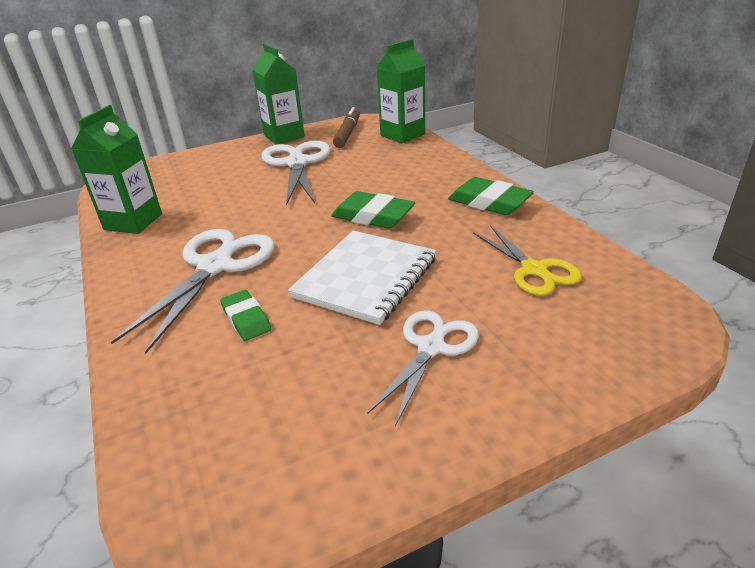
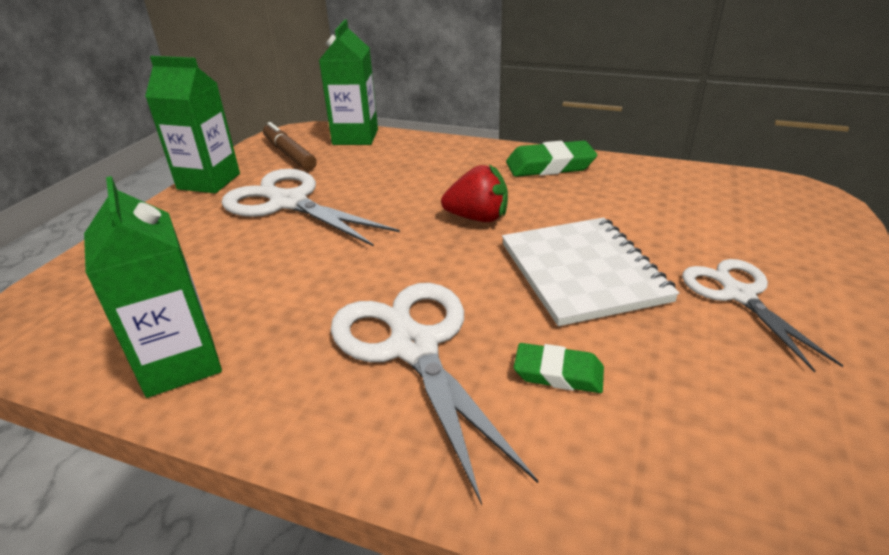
camera: 45 degrees left, 0 degrees up
(373, 216) = (478, 218): green eraser -> red strawberry
(534, 270) = (680, 201): yellow scissors -> none

